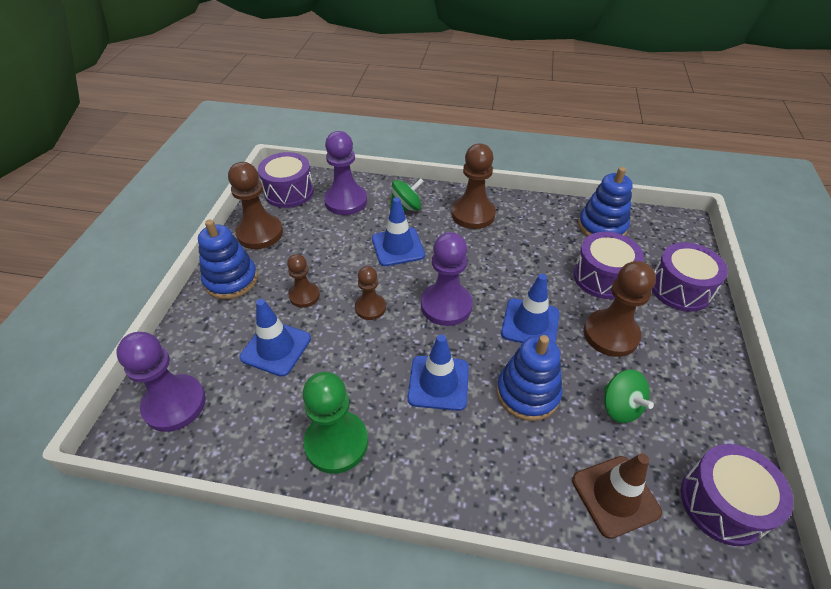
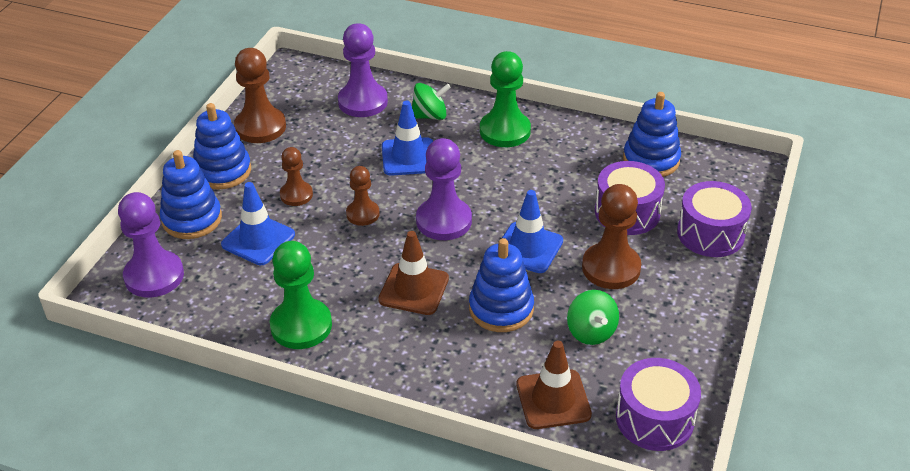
camera: 10 degrees right, 5 degrees down
(207, 334) = (192, 219): none -> blue stacking toy
(289, 192) = (300, 85): purple drum -> none
(438, 383) = (414, 289): blue traffic cone -> brown traffic cone
(473, 214) = (505, 131): brown pawn -> green pawn

